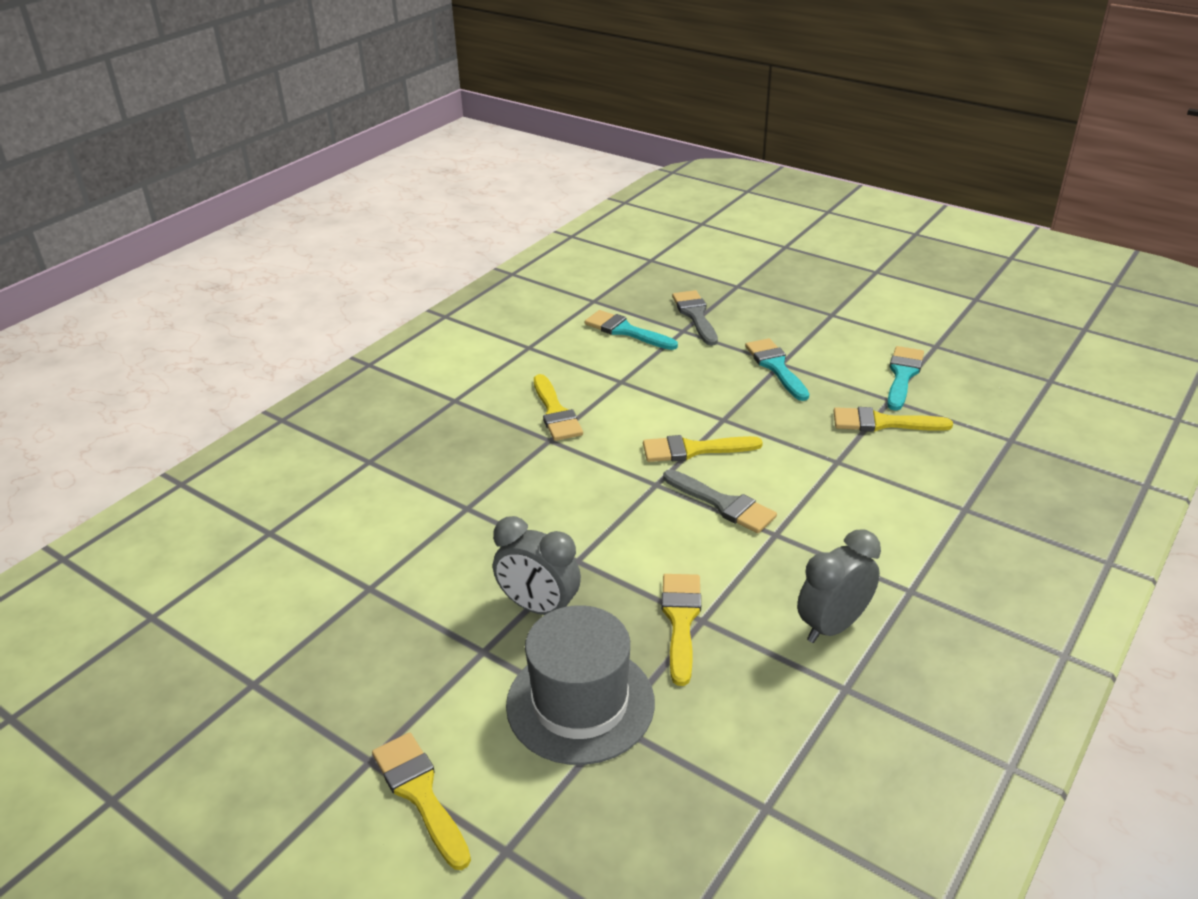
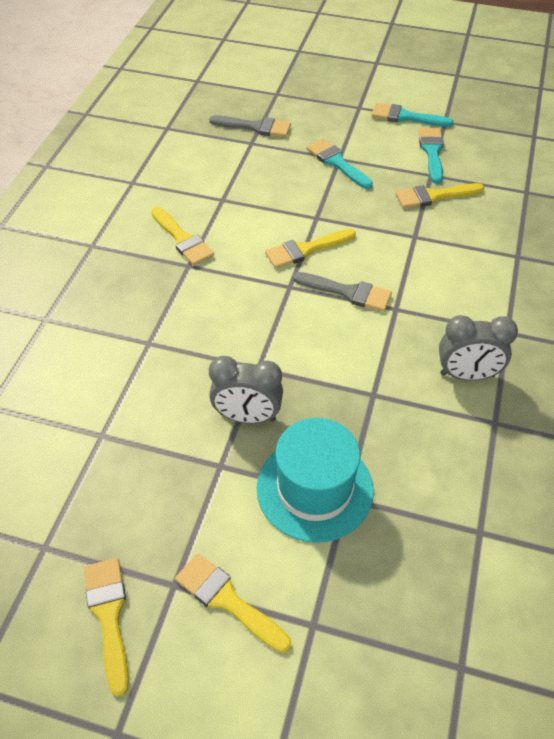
camera: 20 degrees left, 15 degrees up
(580, 703) = (314, 488): grey hat -> turquoise hat
(626, 331) = (206, 152): turquoise brush -> turquoise brush (405, 117)
(681, 620) = (358, 399): yellow brush -> yellow brush (109, 615)
(695, 315) = (255, 127): grey brush -> grey brush turned 135 degrees clockwise
(832, 626) = (467, 375): grey clock -> grey clock turned 120 degrees counterclockwise

